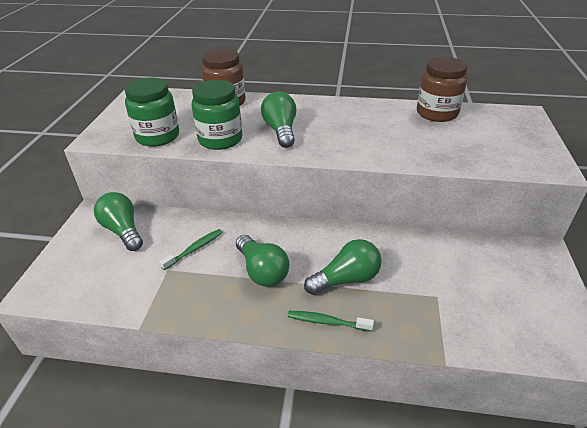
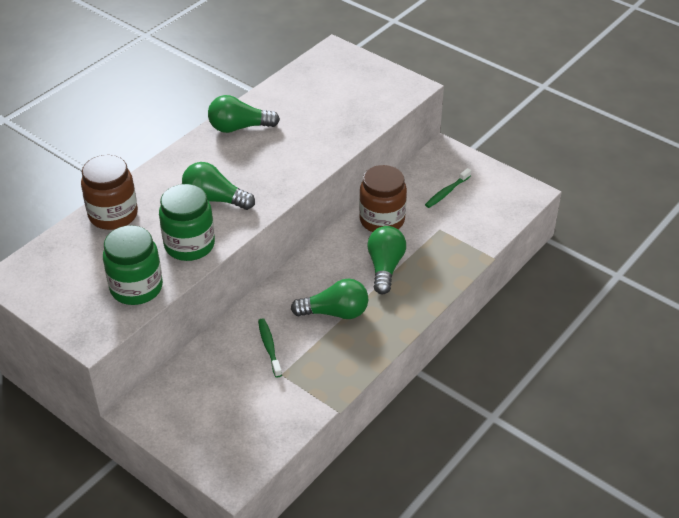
camera: 60 degrees left, 5 degrees up
(123, 231) = (193, 393): green light bulb -> green light bulb (239, 127)
(327, 322) = (417, 298): green toothbrush -> green toothbrush (446, 192)
(437, 113) = (284, 94): brown jar -> brown jar (382, 220)

